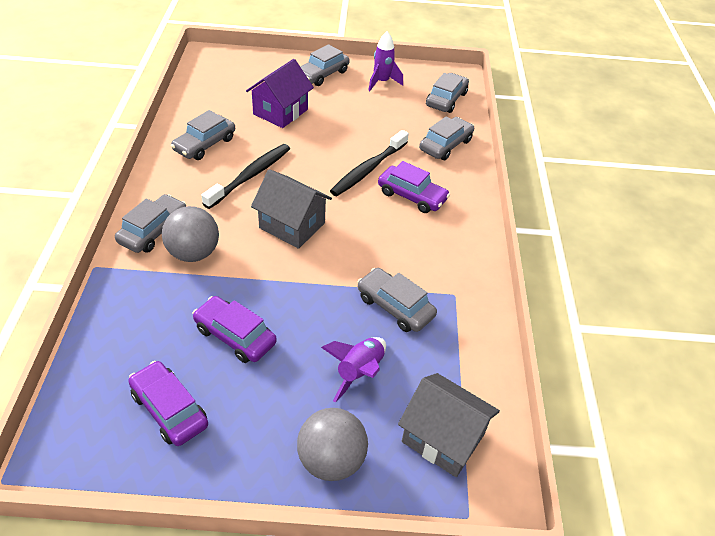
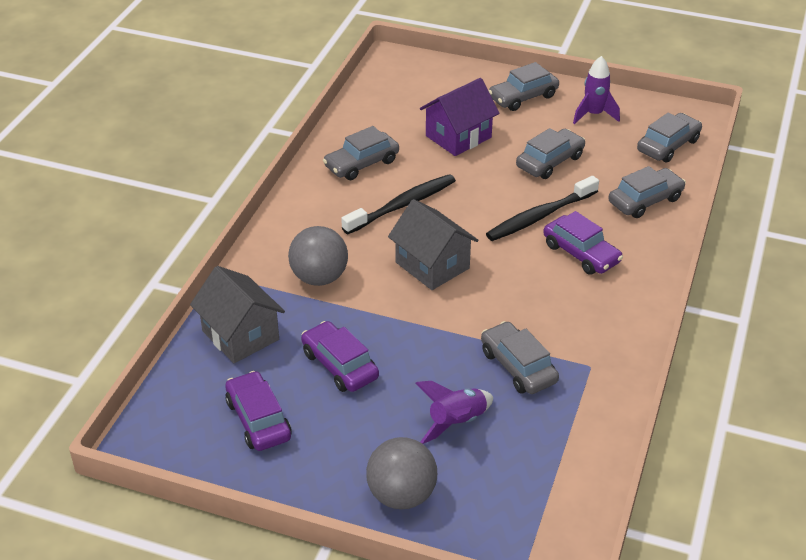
camera: 20 degrees right, 5 degrees down
(153, 231) = (284, 249): grey car -> grey car (550, 162)
(443, 438) = (523, 499): grey house -> grey house (240, 335)

